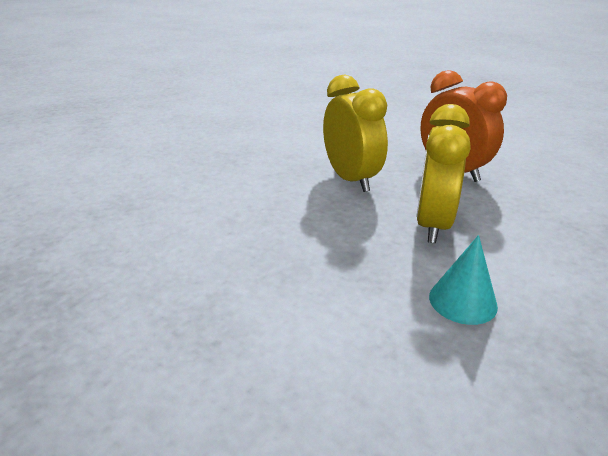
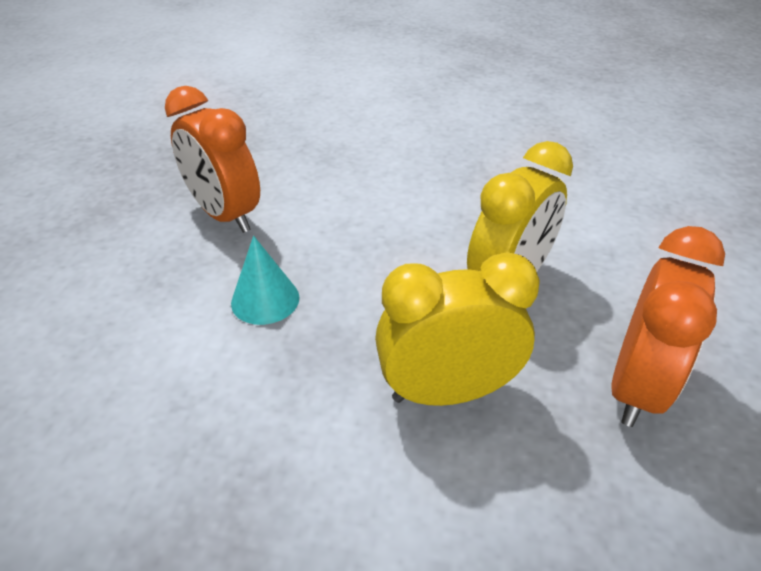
camera: 65 degrees right, 10 degrees up
(148, 279) = (225, 215): none -> orange clock
(462, 301) = (287, 454): turquoise cone -> turquoise cone (265, 300)

